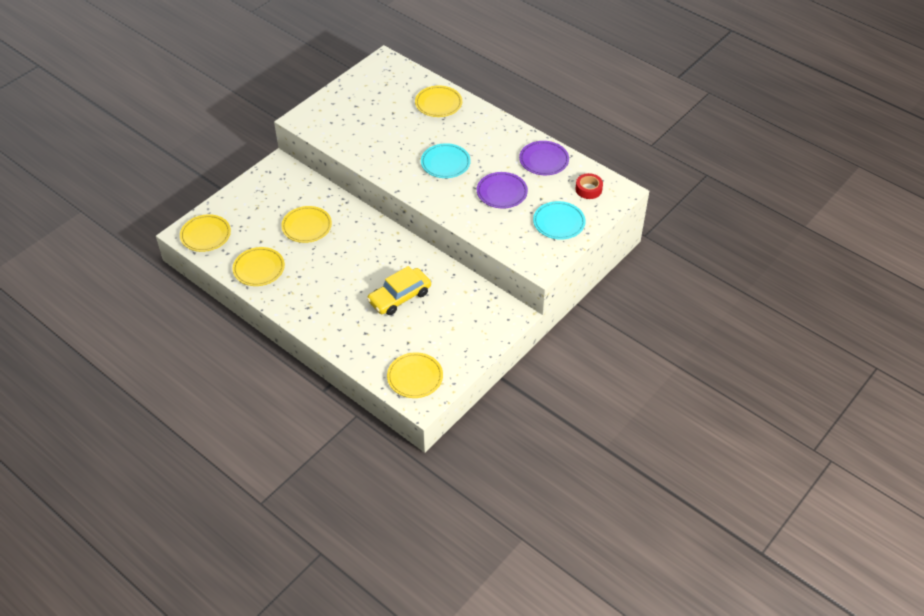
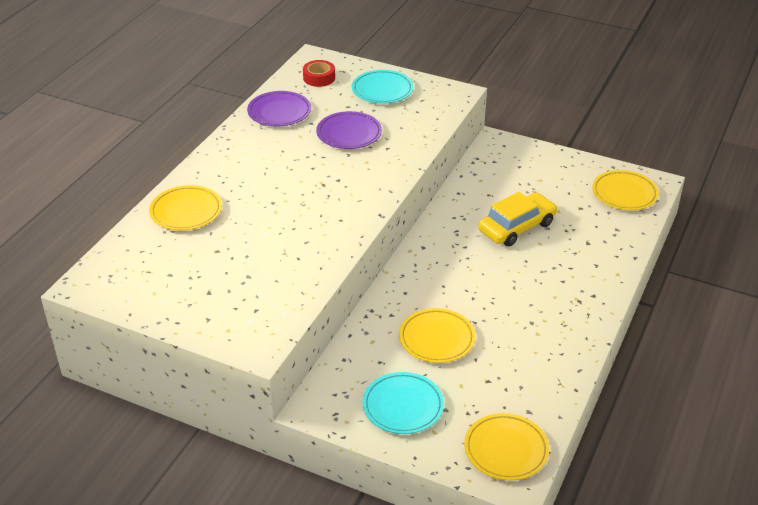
camera: 105 degrees left, 10 degrees down
(259, 269) = (540, 367): yellow plate -> none
(399, 297) = (517, 227): yellow car -> yellow car turned 75 degrees counterclockwise
(445, 163) = (311, 184): turquoise plate -> turquoise plate (403, 406)

